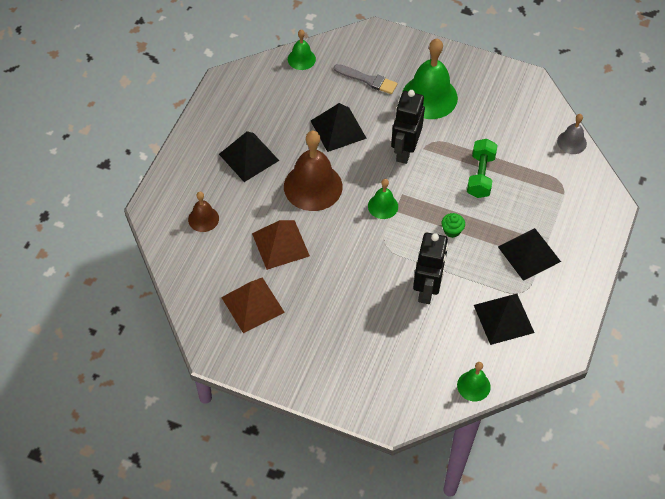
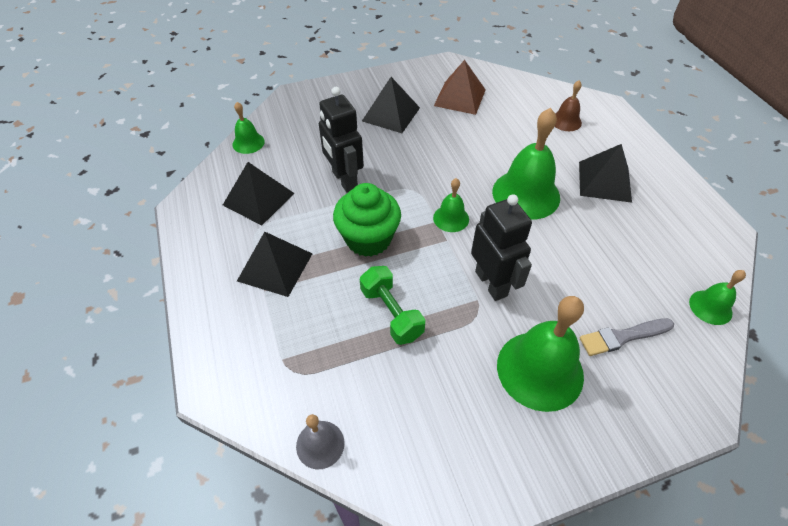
camera: 140 degrees right, 5 degrees down
(280, 244) = (491, 140): brown pyramid -> none
(313, 186) = (526, 194): brown bell -> green bell
(338, 129) = (574, 259): black pyramid -> black pyramid (391, 114)
(452, 230) = (368, 239): green cupcake -> green cupcake, size x2.28

